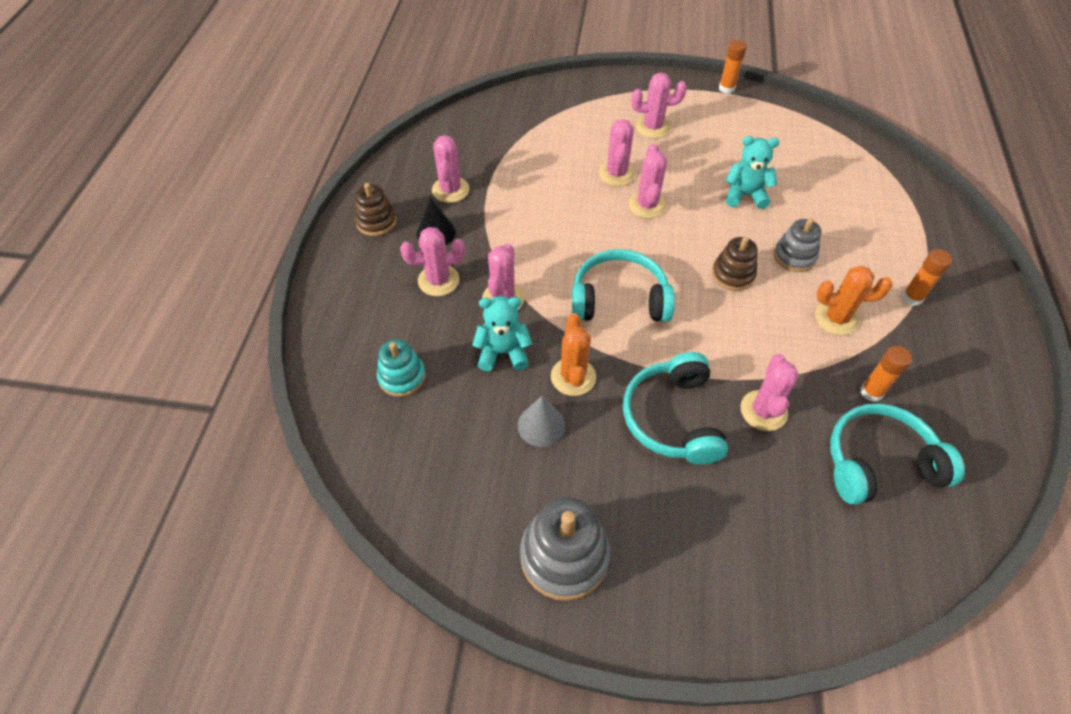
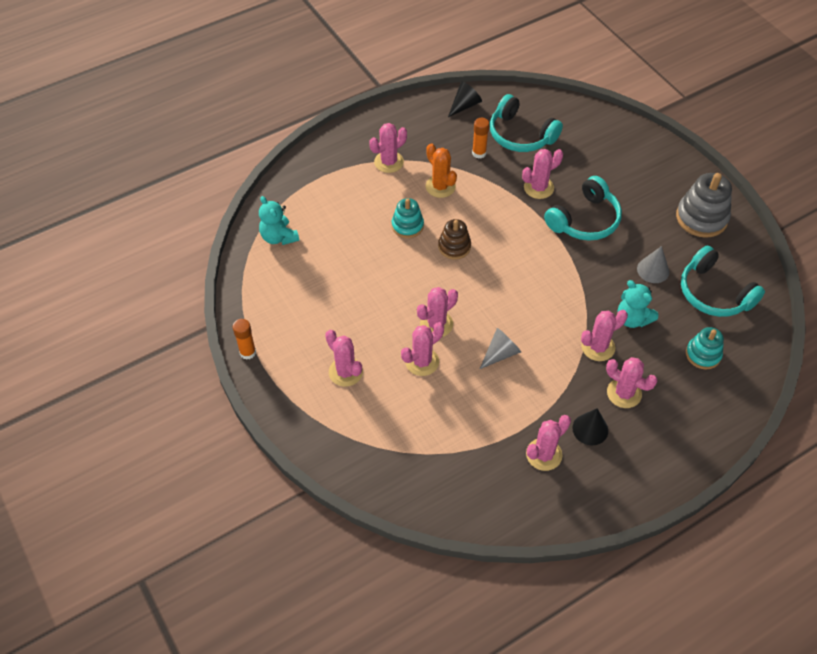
camera: 130 degrees left, 0 degrees up
(376, 221) = (621, 476): brown stacking toy -> none
(571, 226) = (500, 353): none -> grey cone
(573, 377) = (609, 276): orange cactus -> none
(619, 299) = (533, 289): turquoise headphones -> turquoise headphones (714, 293)
(745, 195) = (372, 277): turquoise teddy bear -> turquoise teddy bear (279, 237)
(794, 256) = (407, 226): grey stacking toy -> turquoise stacking toy
(912, 297) = (389, 162): orange glue stick -> pink cactus
(983, 440) = (464, 105): none -> black cone

